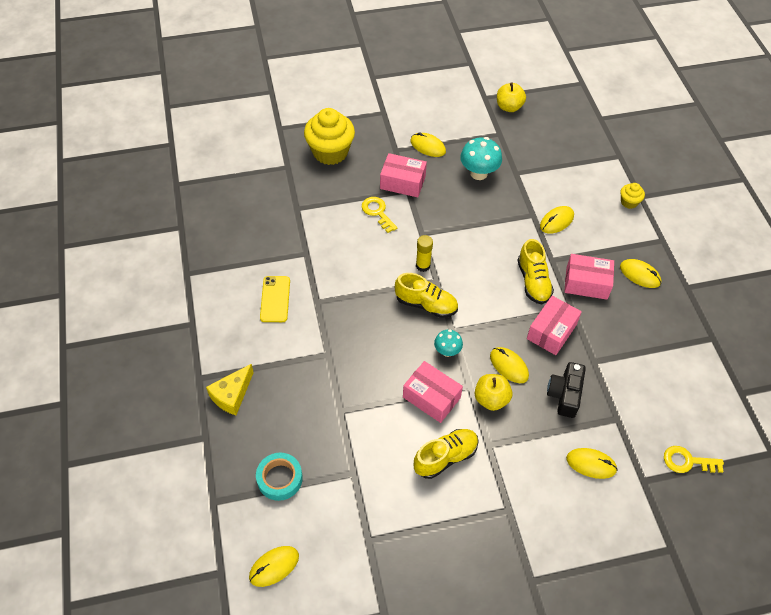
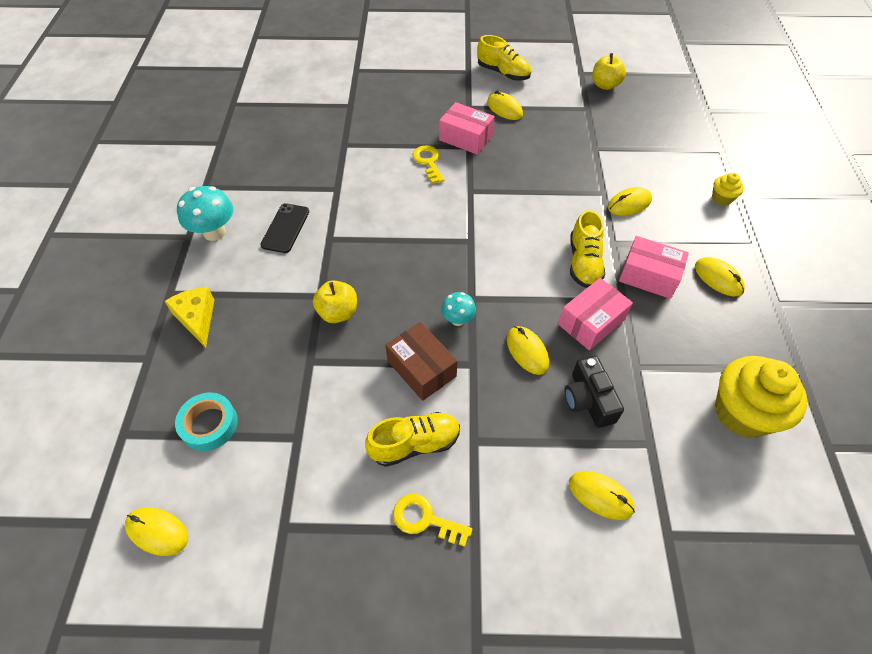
camera: 15 degrees right, 0 degrees up
(232, 395) = (197, 318): yellow cheese -> yellow cheese turned 105 degrees clockwise
(274, 566) = (157, 532): yellow mouse -> yellow mouse turned 45 degrees clockwise
(275, 299) = (285, 228): yellow phone -> black phone
(330, 152) = (399, 99): yellow cupcake -> yellow cupcake (742, 413)
(423, 266) = (460, 223): yellow glue stick -> none
(426, 304) = (450, 264): yellow shoe -> yellow shoe (503, 73)
(431, 397) = (421, 368): pink box -> brown box
(478, 173) = (552, 142): turquoise mushroom -> turquoise mushroom (214, 232)
(491, 399) = (494, 385): yellow apple -> yellow apple (338, 312)
(565, 394) = (588, 400): black camera -> black camera turned 45 degrees counterclockwise
(687, 461) = (736, 523): yellow key -> yellow key (425, 519)

